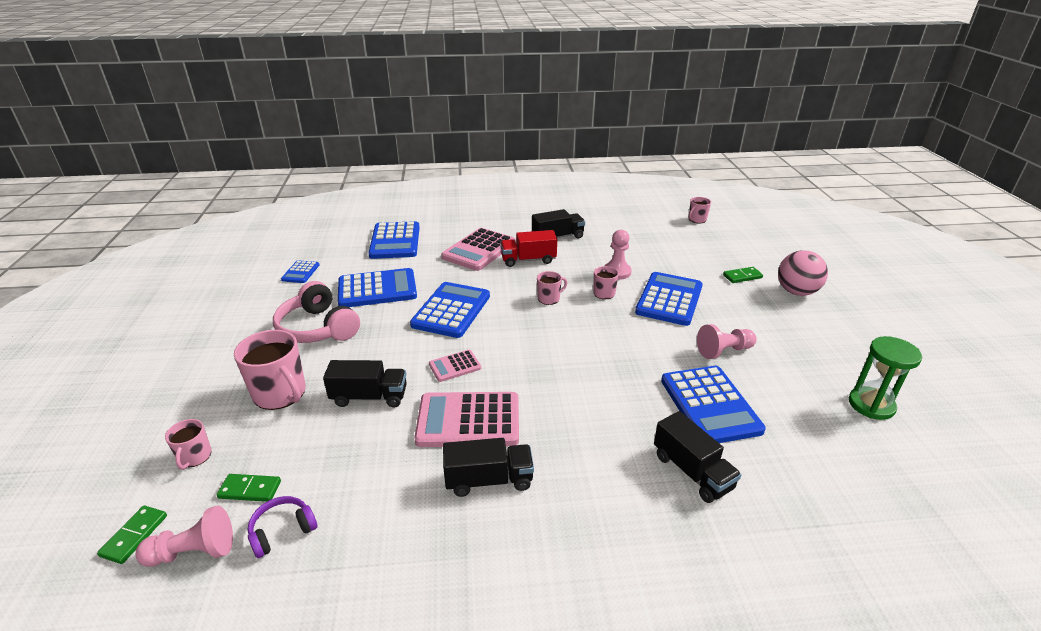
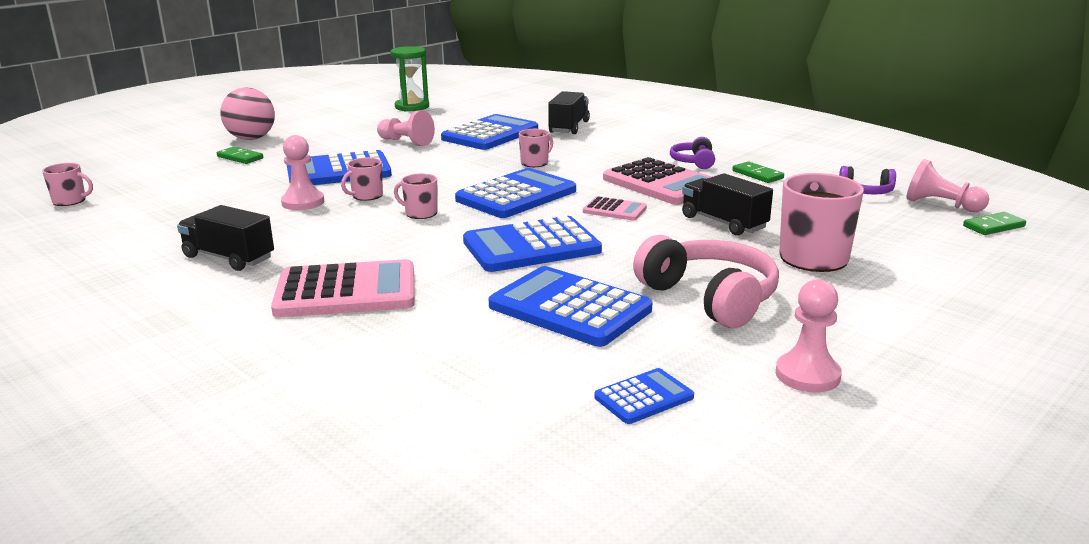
camera: 130 degrees left, 10 degrees down
(195, 457) = (930, 248): pink mug -> pink mug (535, 163)
(239, 311) = (807, 375): none -> pink pawn
(250, 490) = (882, 215): green domino -> green domino (757, 175)
(318, 328) = (710, 298): pink headphones -> pink headphones turned 45 degrees counterclockwise
(395, 241) = (408, 373): blue calculator -> blue calculator (516, 195)
(489, 480) = (693, 162): black truck -> purple headphones
(528, 260) = (334, 252): red truck -> none

